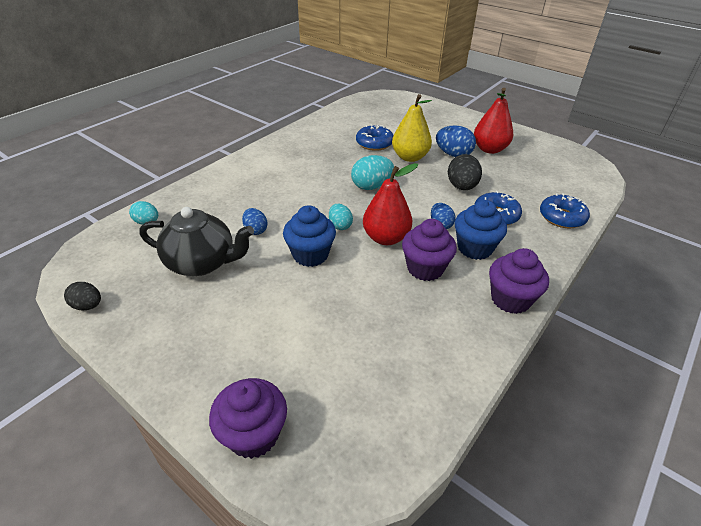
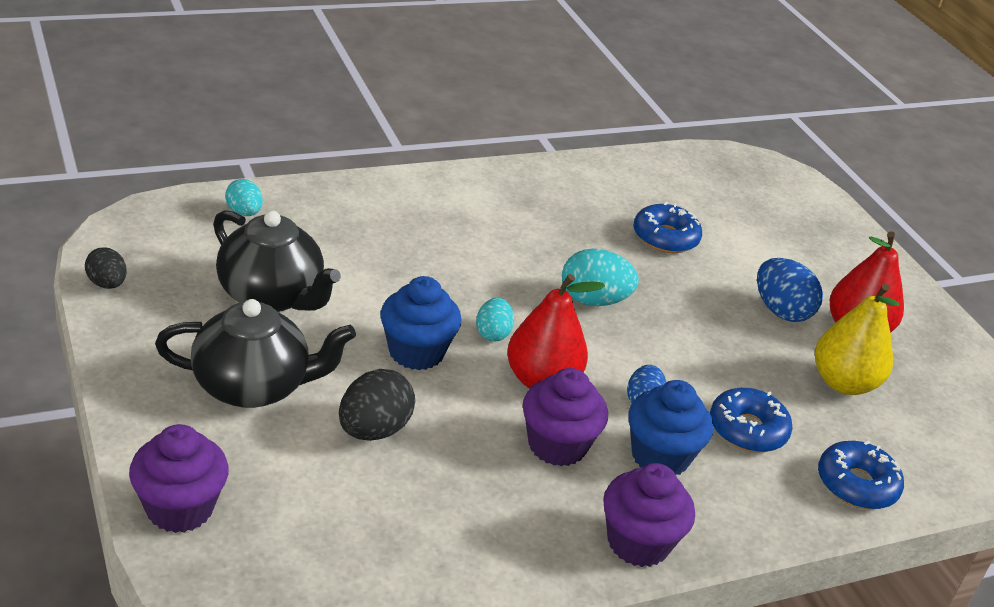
camera: 25 degrees right, 5 degrees down
(235, 323) = (253, 386): none -> black teapot
(255, 230) = (372, 286): blue egg -> none
(410, 157) = (701, 284): yellow pear -> yellow pear (843, 383)
(461, 187) = (738, 365): black egg -> black egg (373, 430)

